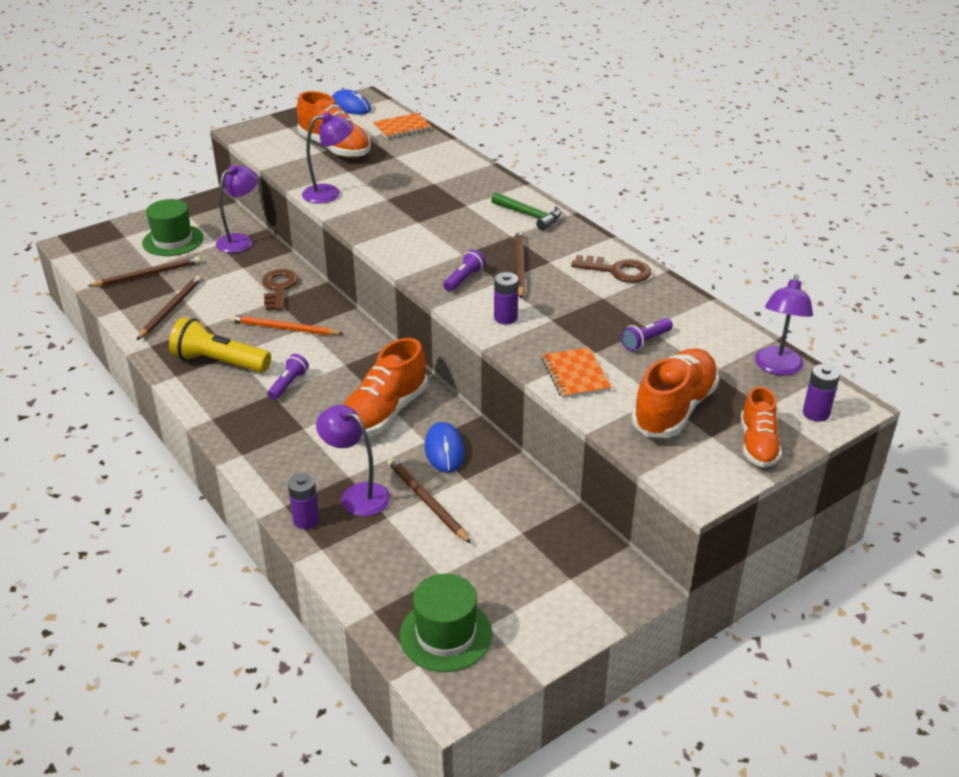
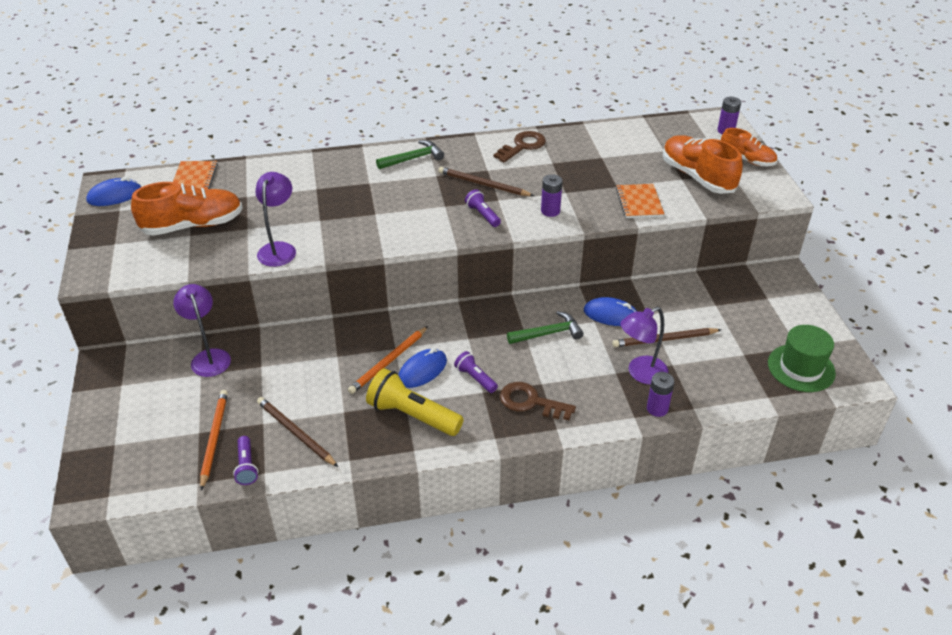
camera: 65 degrees left, 5 degrees up
(148, 274) = (214, 438): brown pencil -> orange pencil
(173, 240) = (161, 407): green hat -> none
(219, 362) = (412, 415): yellow flashlight -> yellow flashlight turned 75 degrees clockwise
(279, 288) = (319, 350): brown key -> brown key (531, 402)
(282, 350) = (422, 370): none -> blue mouse
(384, 413) = (548, 333): orange shoe -> green hammer
(575, 375) = (639, 202): orange notebook -> orange notebook turned 75 degrees clockwise
(645, 341) = (617, 163): purple flashlight -> purple flashlight (246, 466)
(777, 368) = (674, 127): purple lamp -> none

